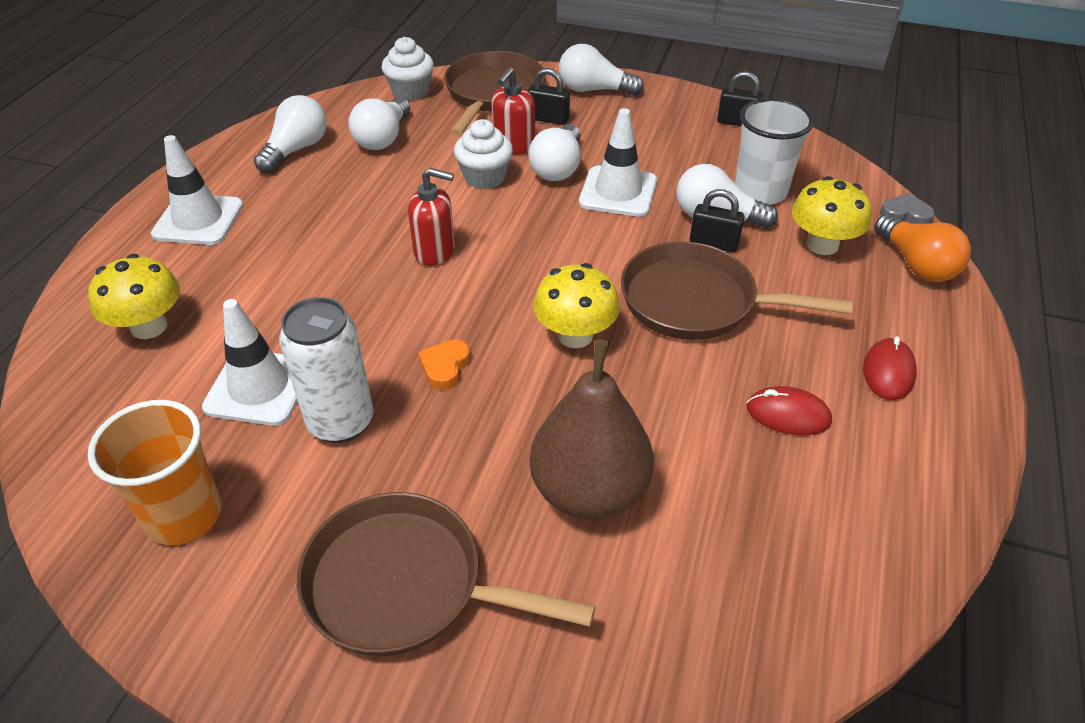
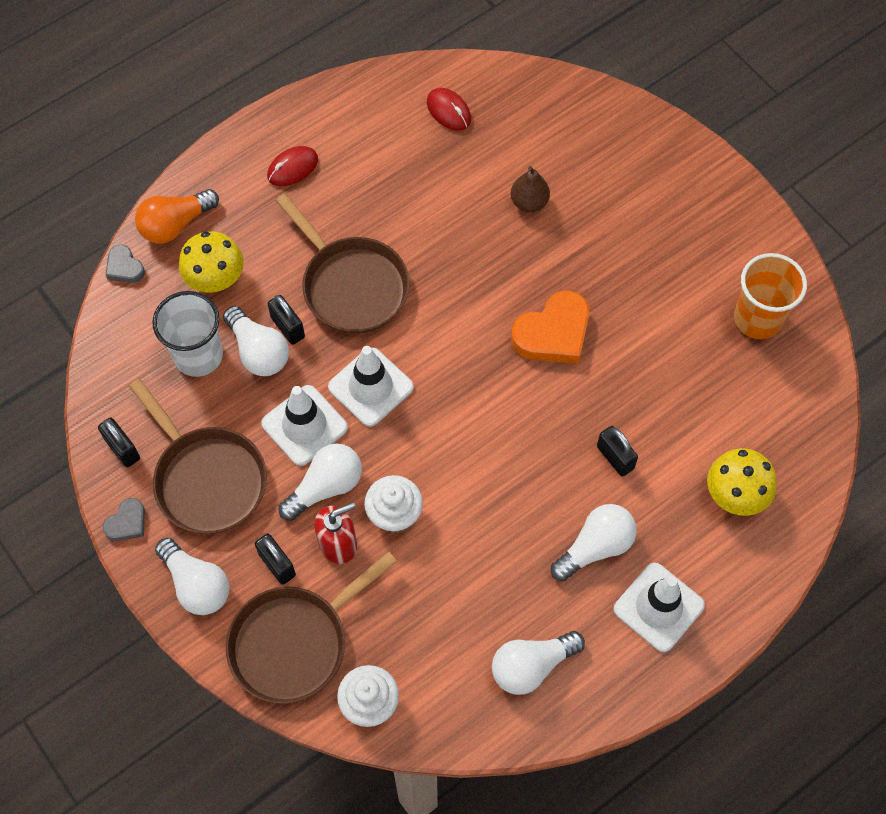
camera: 145 degrees left, 20 degrees up
(259, 387) = (679, 388): white traffic cone -> white traffic cone (370, 387)
(302, 297) = (615, 457): none -> black padlock
(340, 422) = (641, 330): white can -> none
(383, 138) = (443, 633): white light bulb -> white light bulb (595, 547)
(406, 585) = (657, 210): brown pan -> brown pan (206, 478)
(435, 251) = (492, 447): red soap dispenser -> none
(445, 367) = (553, 333): orange heart -> orange heart, size x1.91
(575, 335) = (453, 307): yellow mushroom -> none
(589, 491) = (529, 202): brown pear -> brown pear, size x0.52
(680, 94) = (127, 523): none -> grey heart
(788, 414) = (379, 179): red mouse -> red mouse (449, 111)
(916, 264) = (175, 224): orange light bulb -> orange light bulb turned 135 degrees counterclockwise

